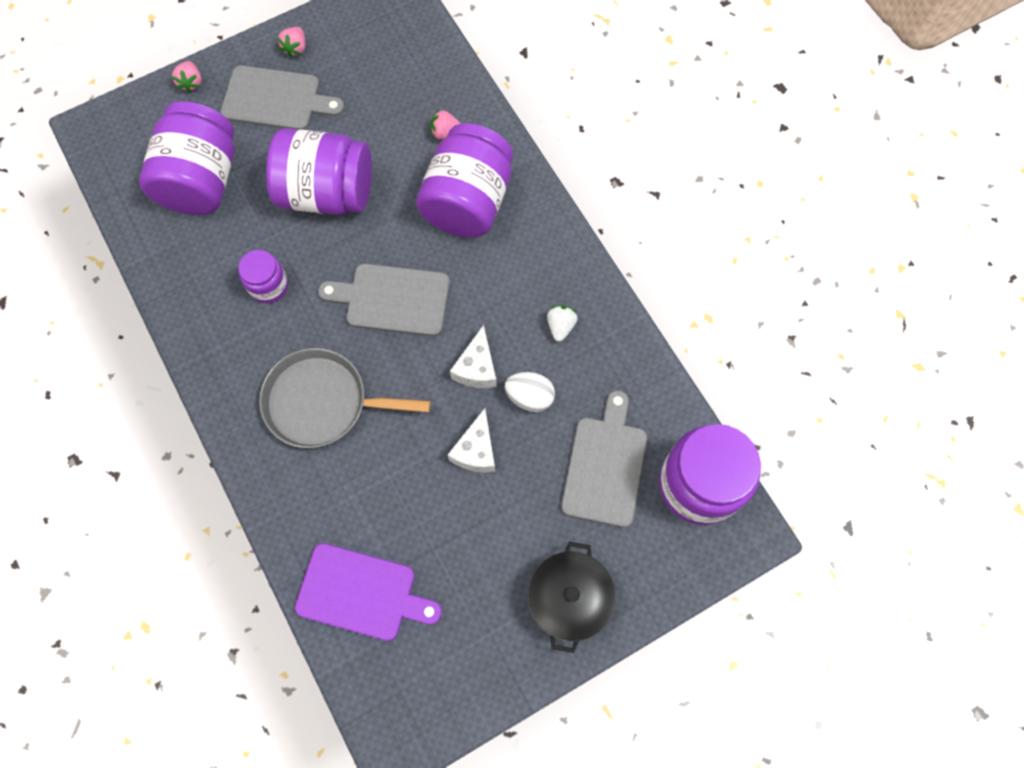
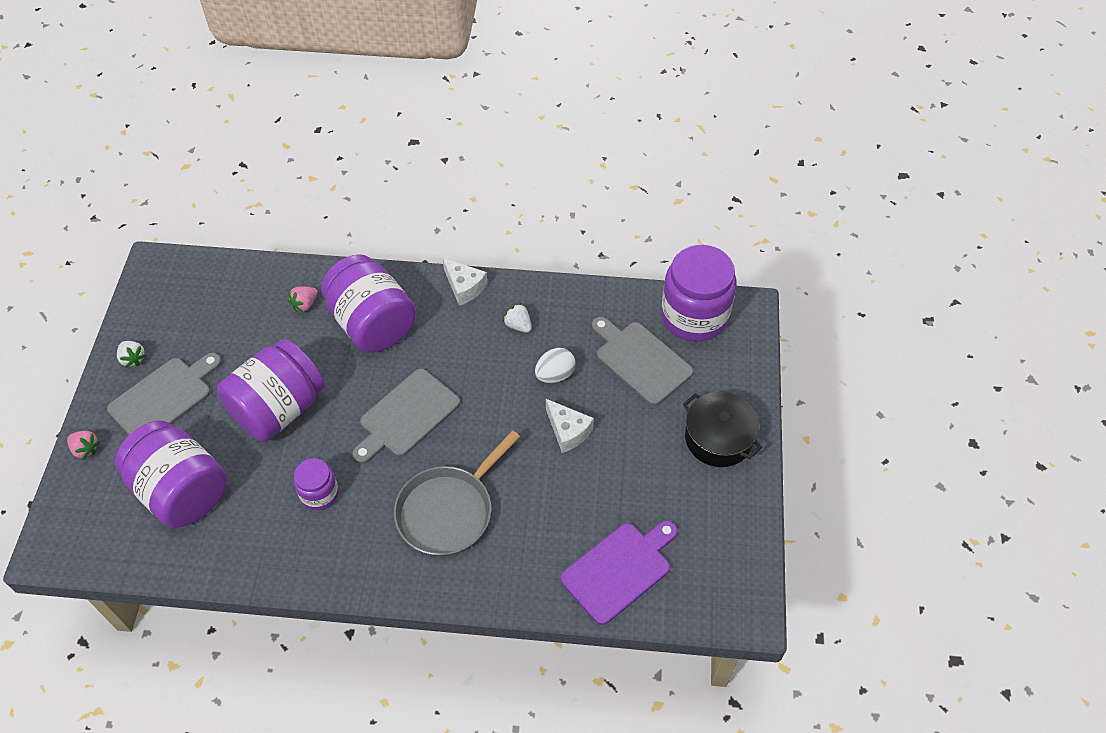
camera: 55 degrees left, 15 degrees down
(295, 48) = (133, 359): pink strawberry -> white strawberry
(477, 367) = (506, 394): white cheese -> white cheese (464, 287)

